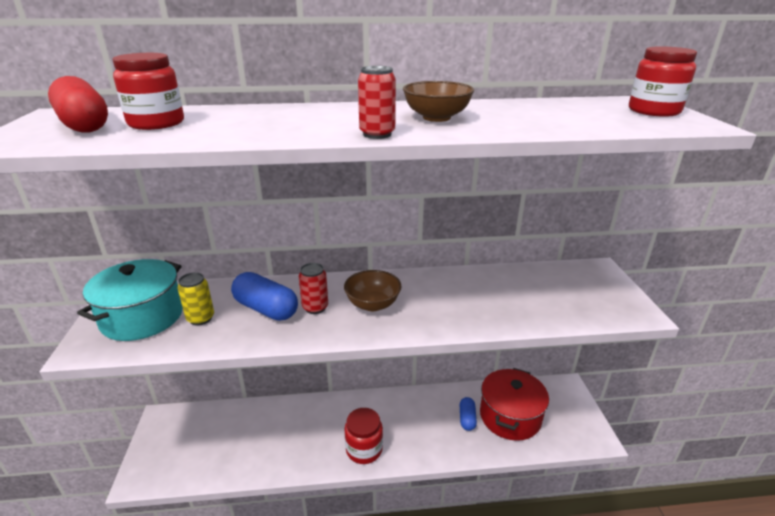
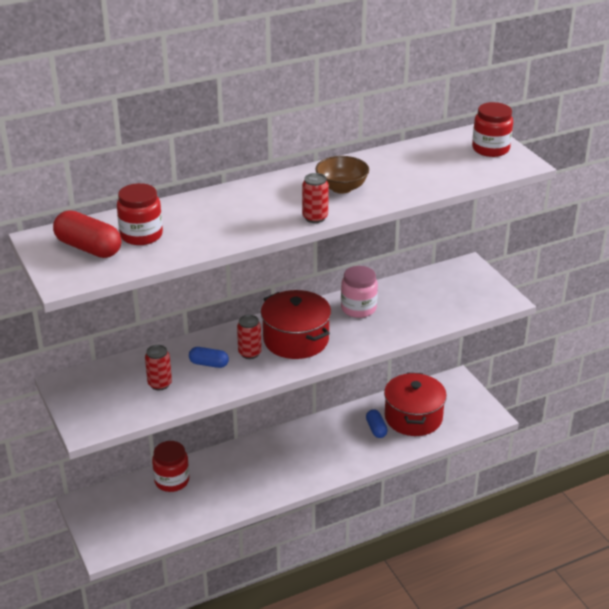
camera: 20 degrees left, 5 degrees up
(142, 317) = (107, 394): turquoise pot -> none
(200, 318) = (160, 384): yellow can -> red can
(266, 309) = (209, 364): blue capsule -> blue capsule, size x0.59
(364, 449) = (295, 476): red jar -> red jar (172, 480)
(372, 304) = (296, 339): brown bowl -> red pot
(458, 287) = (358, 308): none -> pink jar

